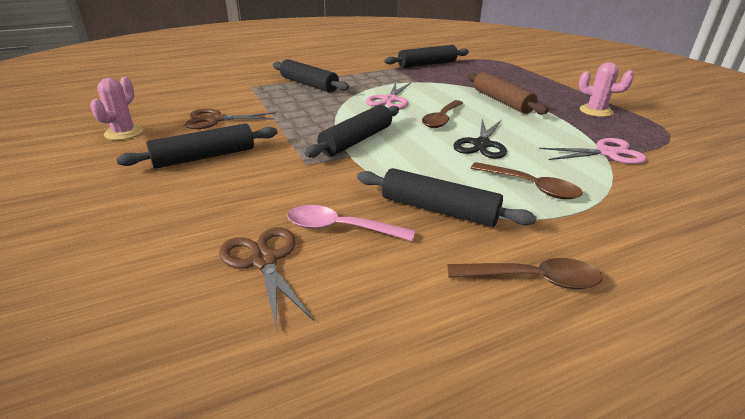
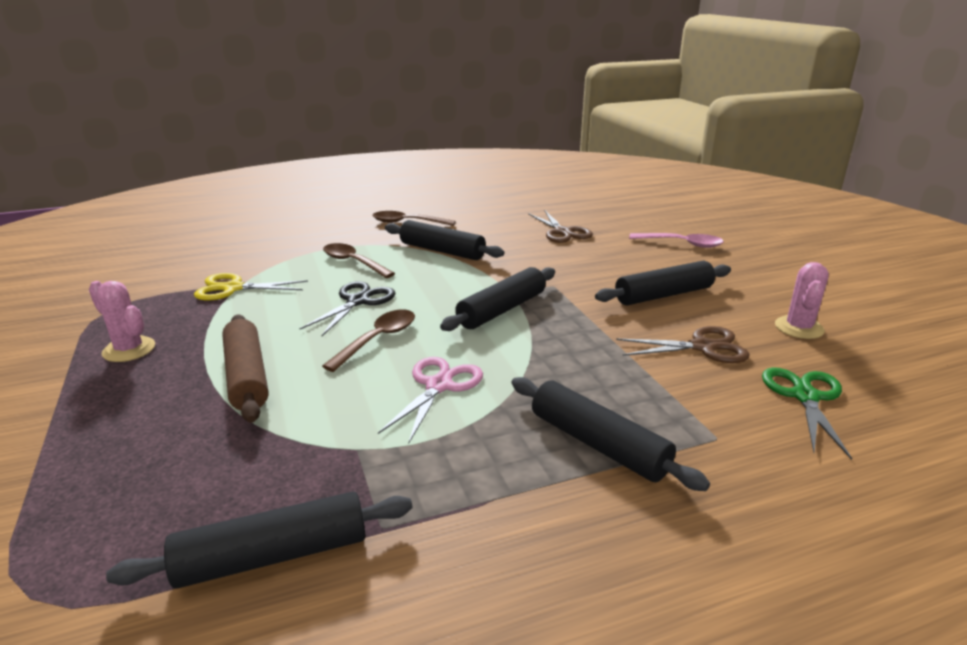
camera: 175 degrees left, 5 degrees down
(184, 99) = (805, 396): none -> green scissors
(340, 228) = (517, 243): pink spoon -> pink spoon (682, 244)
(607, 153) = (233, 288): pink scissors -> yellow scissors

